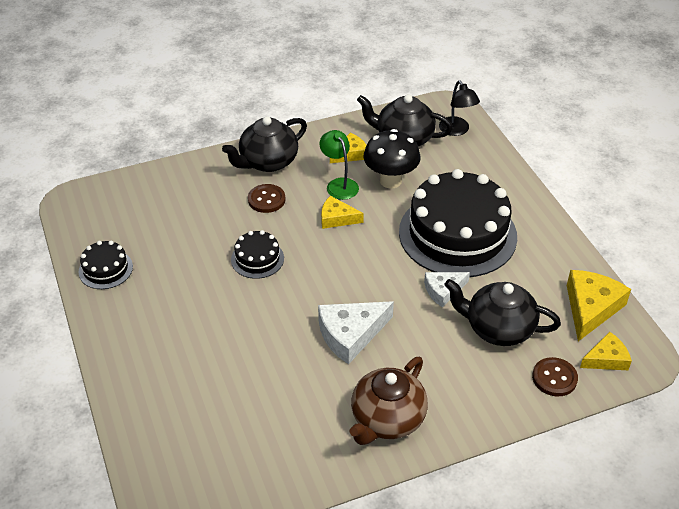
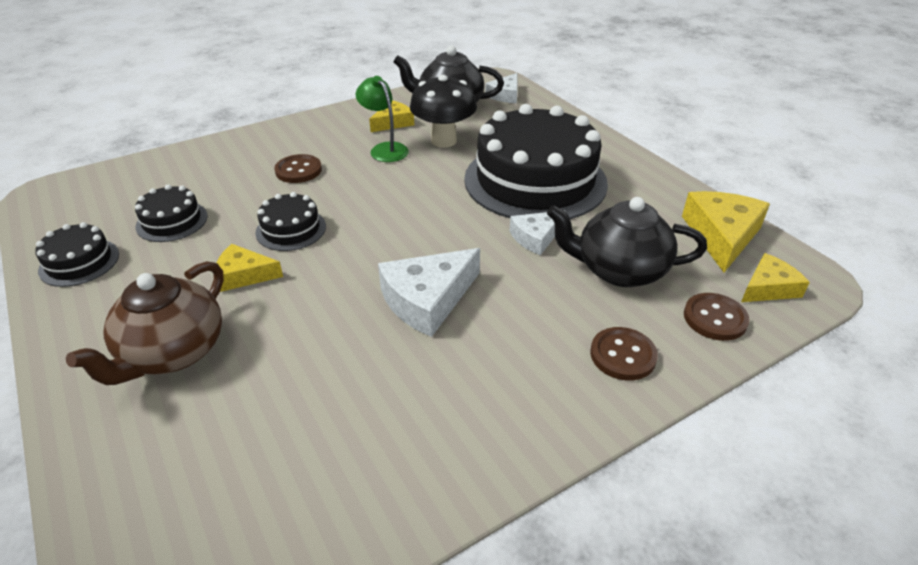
camera: 10 degrees left, 5 degrees down
(169, 239) = (172, 221): none -> black cake
(267, 162) = (297, 137): black teapot -> none
(337, 218) = (387, 180): yellow cheese -> yellow cheese (244, 275)
(387, 420) = (504, 404): brown teapot -> brown teapot (172, 353)
(457, 130) = (505, 95): black lamp -> white cheese
(477, 397) = (623, 355): none -> brown button

